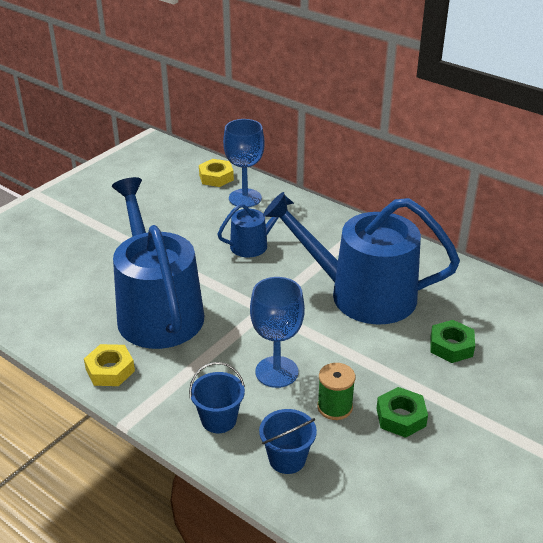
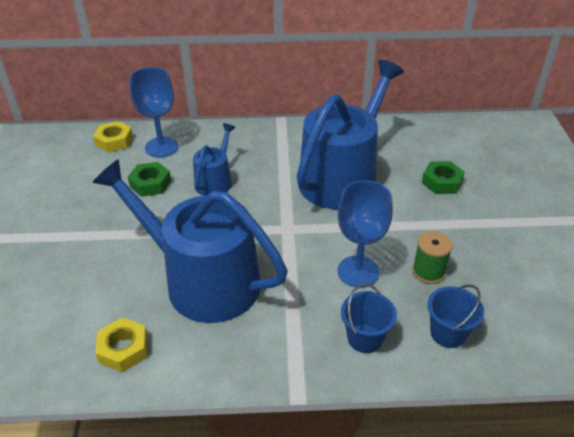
camera: 40 degrees left, 5 degrees up
(110, 370) = (226, 359): yellow nut -> yellow nut (123, 349)
(362, 294) = (342, 177): blue watering can -> blue watering can turned 150 degrees clockwise
(401, 417) = (475, 251): green nut -> green nut (150, 184)

